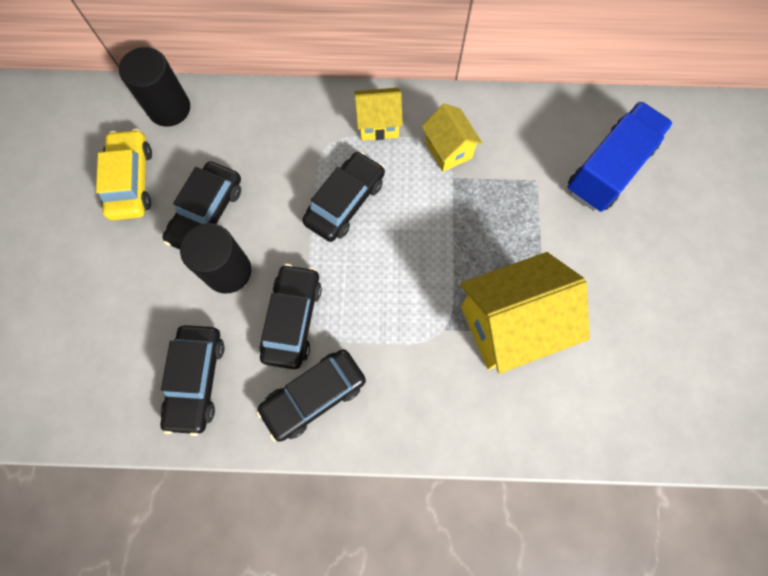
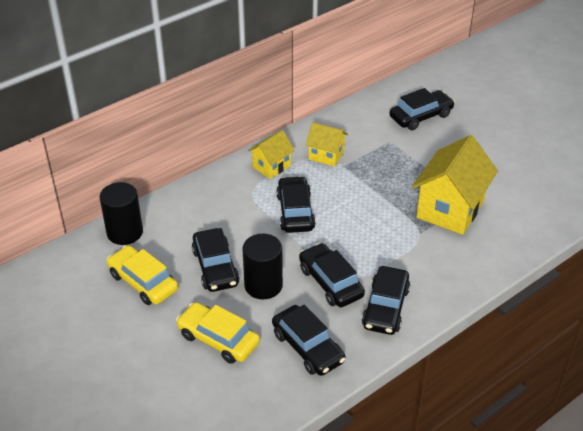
camera: 40 degrees left, 30 degrees down
(131, 302) = (218, 339): none -> yellow car
(608, 169) = (421, 116): blue truck -> black car

